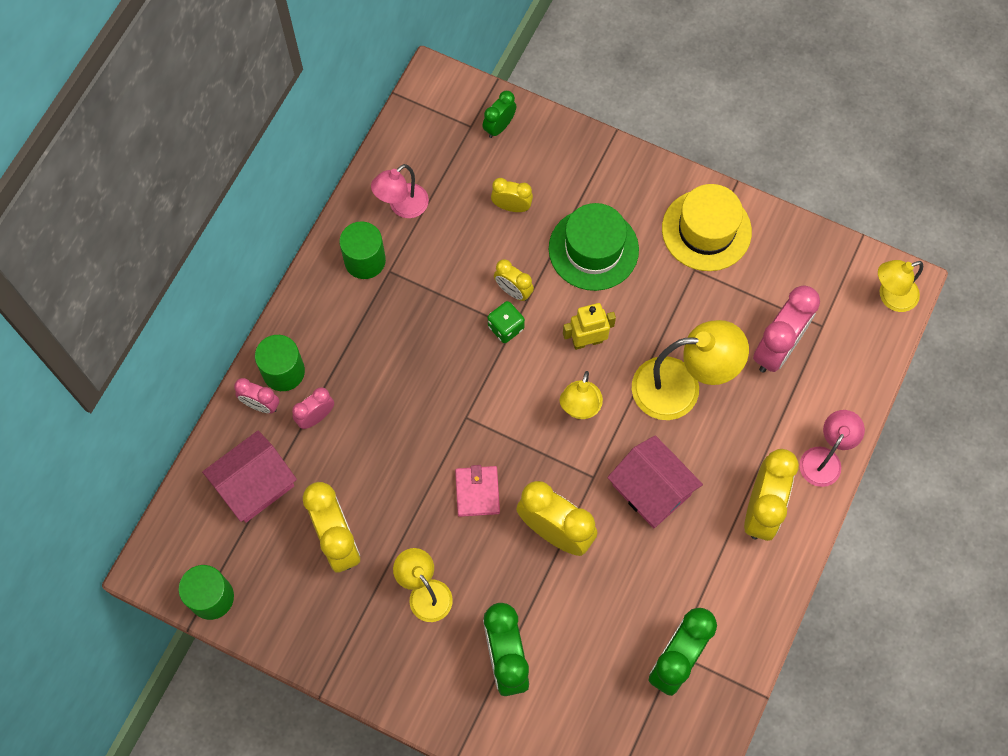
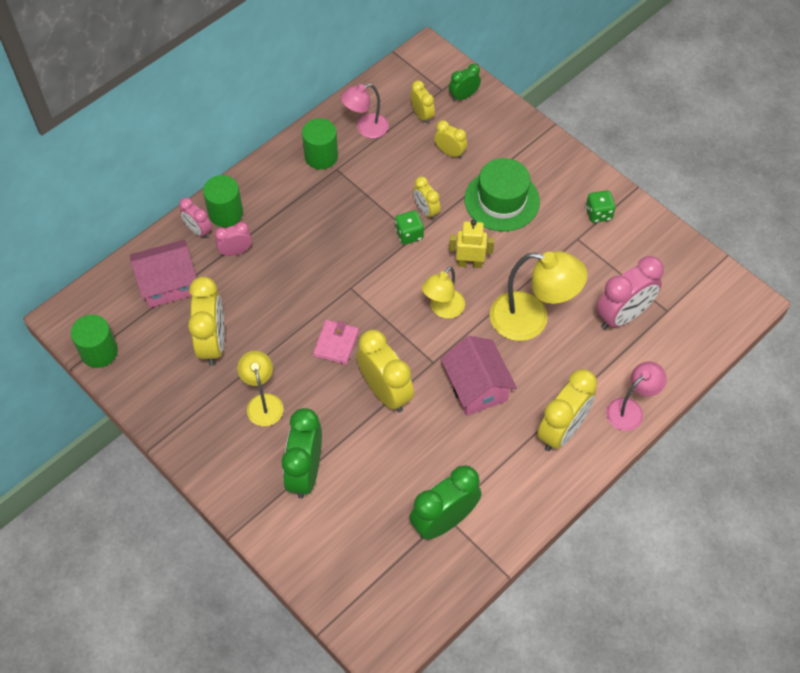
camera: 20 degrees right, 10 degrees down
(461, 168) = (422, 115): none -> yellow clock
(706, 230) = (598, 213): yellow hat -> green dice
(890, 297) = (734, 307): yellow lamp -> none

